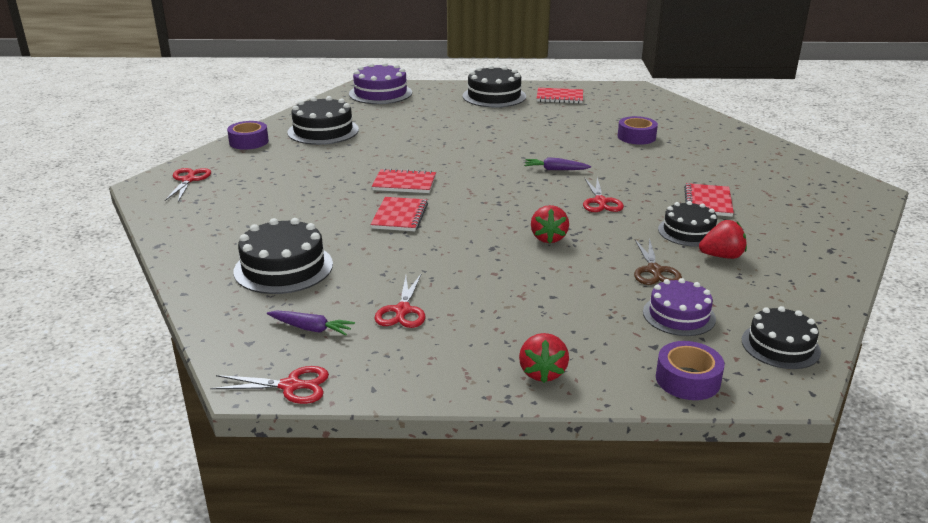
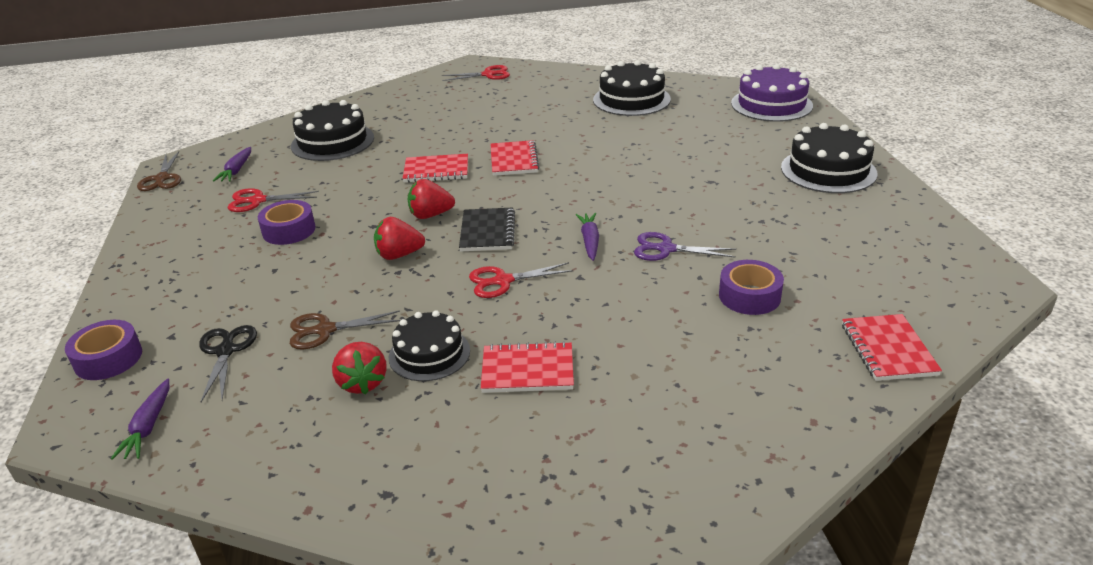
camera: 80 degrees right, 5 degrees up
(249, 142) = (583, 76): purple tape -> purple tape (289, 230)
(292, 386) = (162, 179): red scissors -> brown scissors
(525, 202) = (487, 232): none -> black notebook
(542, 372) = (146, 277): red strawberry -> red strawberry (430, 215)
(559, 97) = (872, 218): red notebook -> red notebook (888, 349)
(575, 150) = (665, 249): none -> purple scissors
(679, 315) = (226, 350): purple cake -> black scissors
(780, 346) = (148, 426): black cake -> purple carrot

